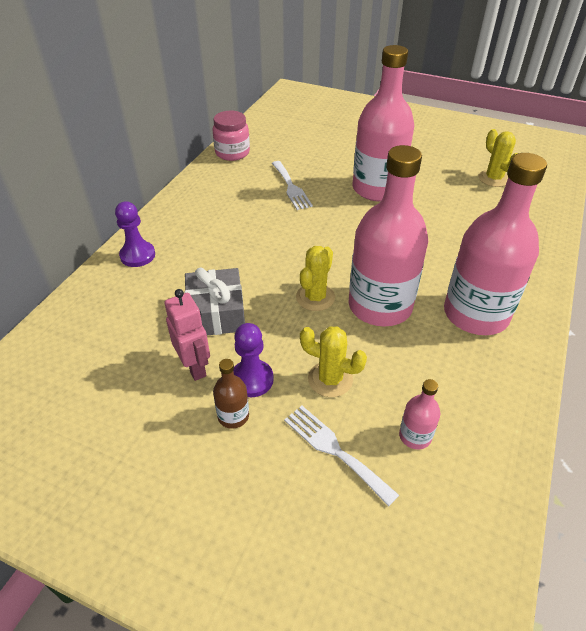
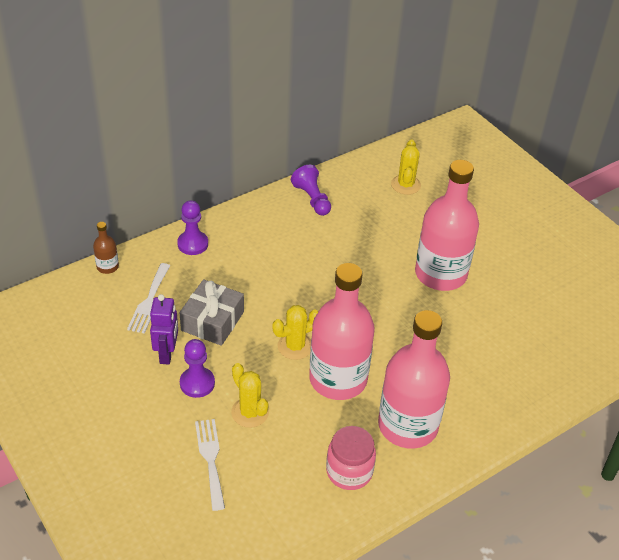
camera: 30 degrees right, 0 degrees up
(195, 367) = (167, 354): pink robot -> purple robot
(220, 178) = (312, 199): none -> purple pawn
(232, 153) = (344, 177): pink jar -> pink jar (349, 471)
(233, 416) = (165, 401): brown bottle -> brown bottle (107, 267)
(291, 187) = (365, 237): white fork -> white fork (149, 301)
(415, 436) = (271, 481): pink bottle -> none
(493, 178) = (565, 316): yellow cactus -> yellow cactus (405, 185)

